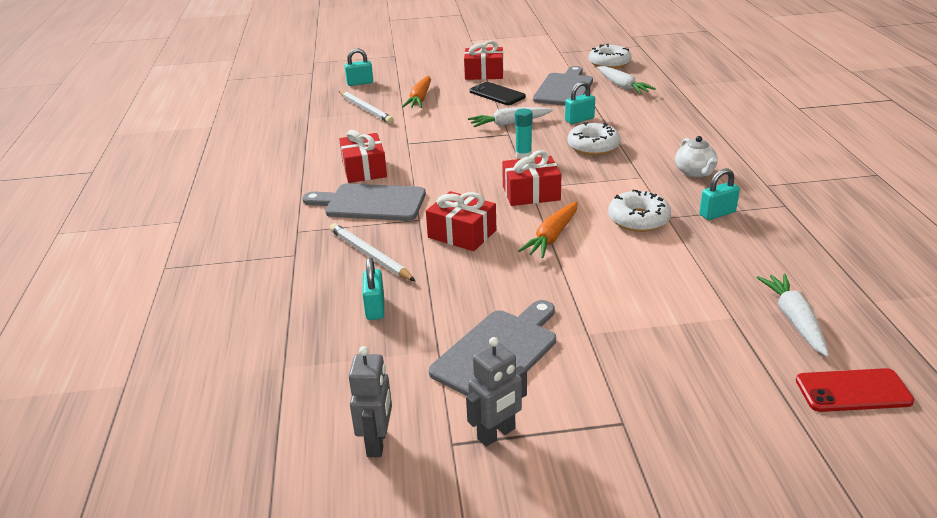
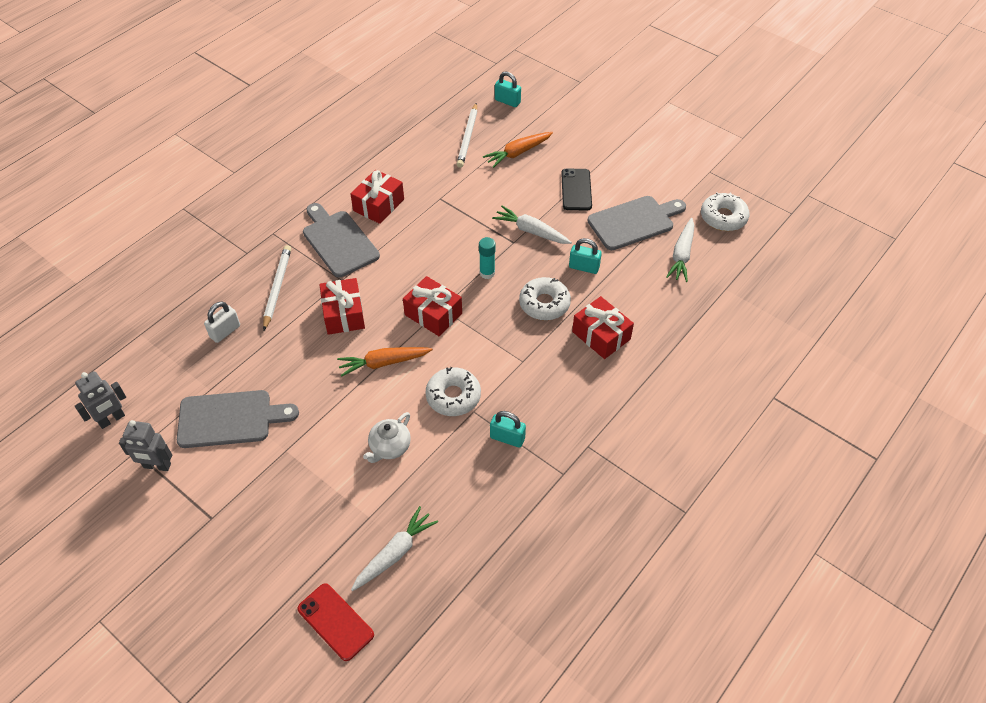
camera: 45 degrees right, 20 degrees up
(375, 308) = (225, 331): turquoise padlock -> white padlock
(484, 73) = (607, 156): red gift -> red gift (601, 335)
(695, 172) = (563, 390): white teapot -> white teapot (389, 447)

